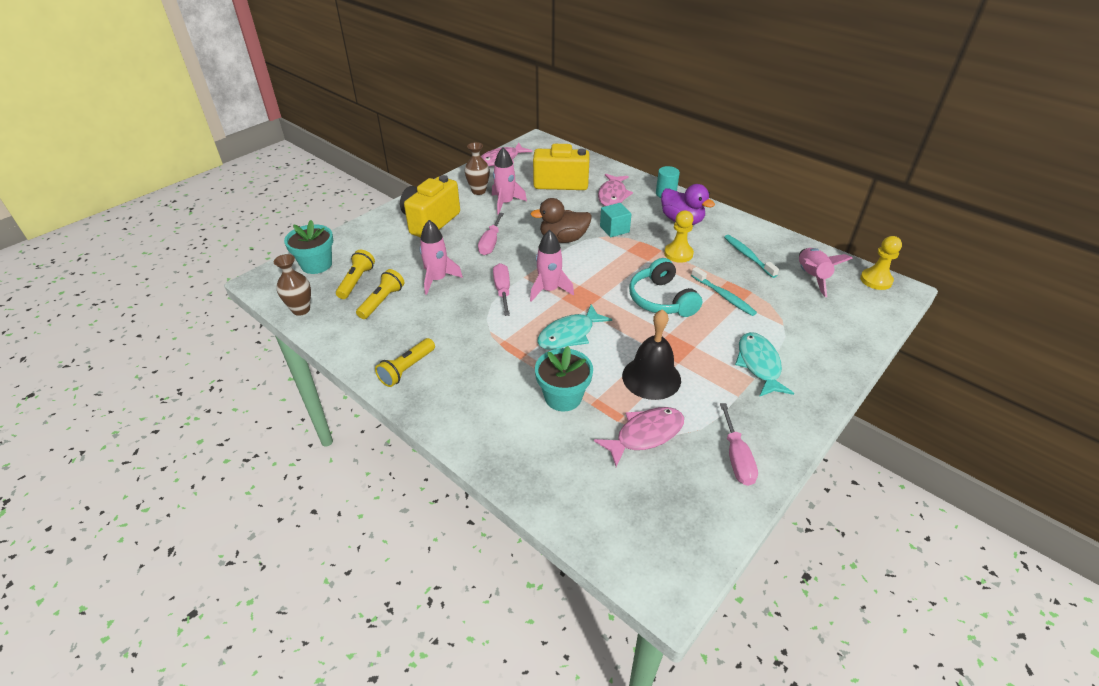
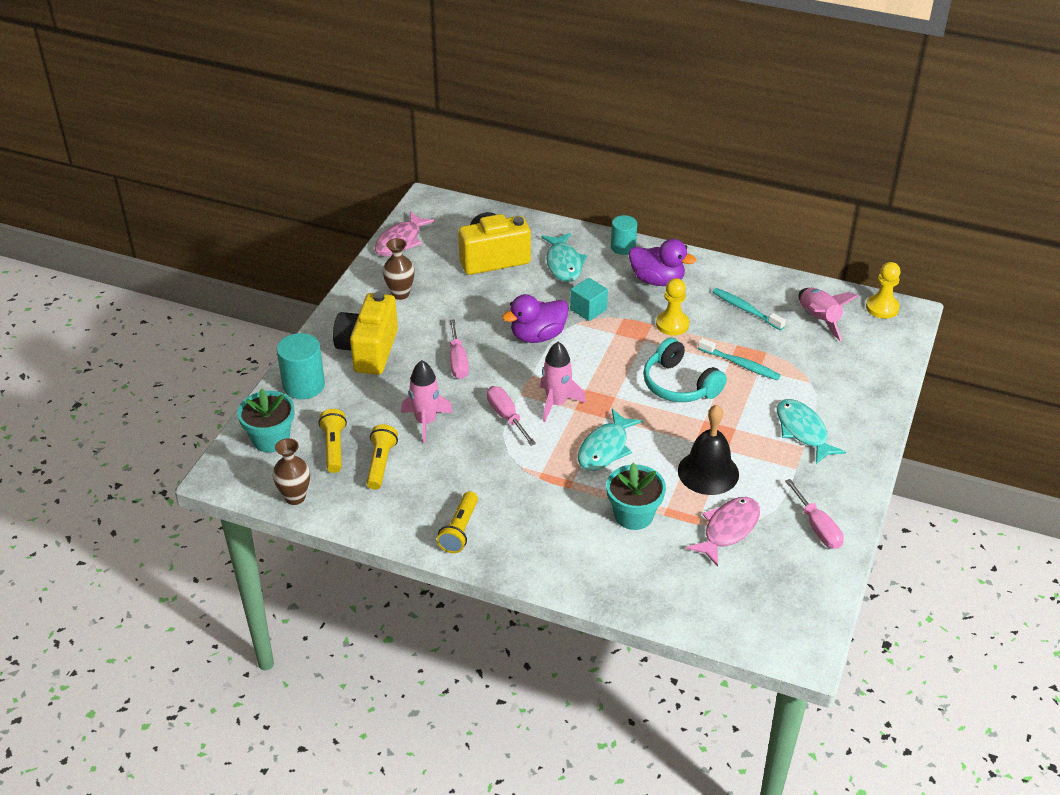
camera: 20 degrees left, 0 degrees up
(367, 234) = (304, 385): none -> turquoise cylinder
(505, 203) = (443, 303): pink rocket -> none
(563, 239) = (537, 336): brown duck -> purple duck
(612, 195) = (563, 263): pink fish -> turquoise fish

